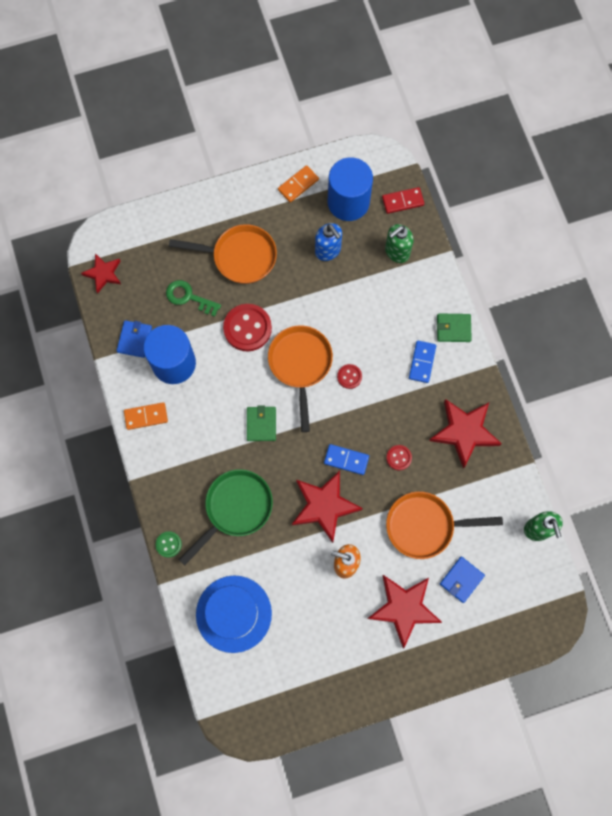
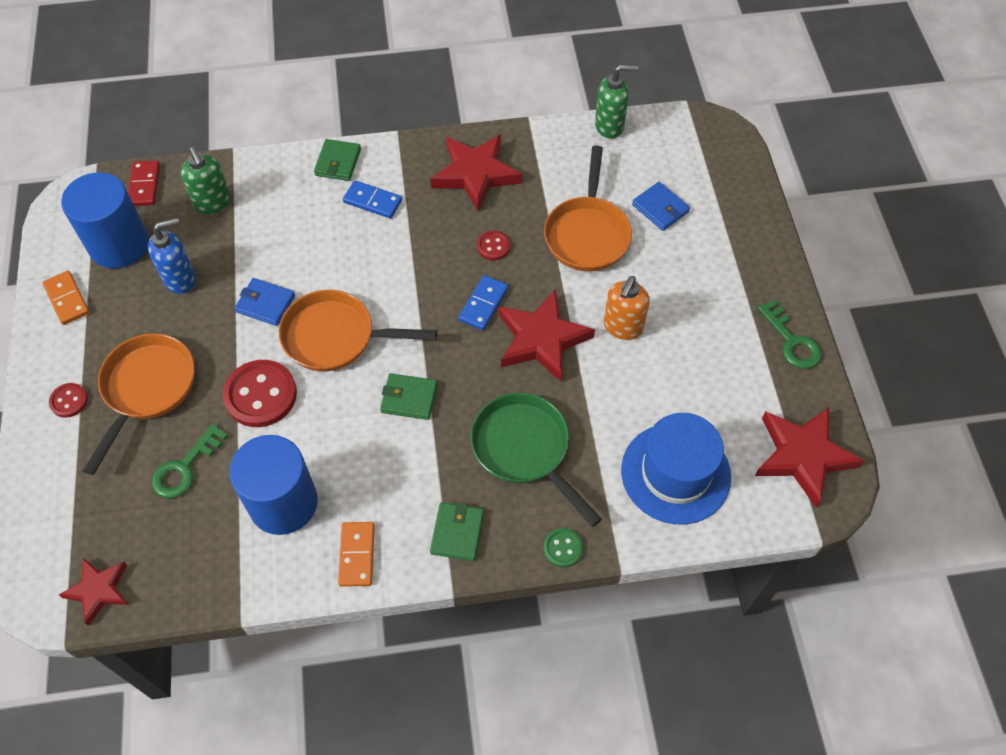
camera: 80 degrees left, 15 degrees down
(135, 339) = (227, 555): blue wallet -> blue wallet (265, 304)
(169, 475) = (457, 533): none -> green wallet
(349, 376) = (369, 283): red button -> red button (69, 401)
(356, 692) = (792, 341): none -> green key
(404, 608) = (689, 272): red star -> red star (803, 456)

